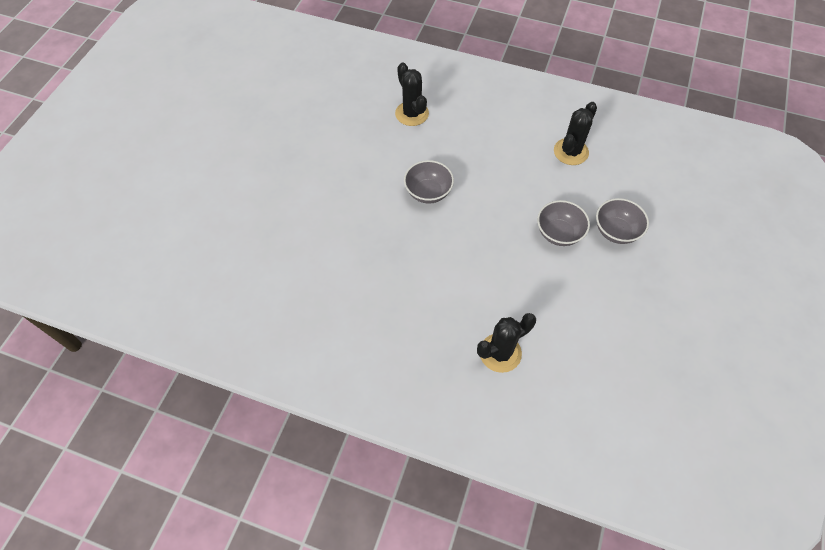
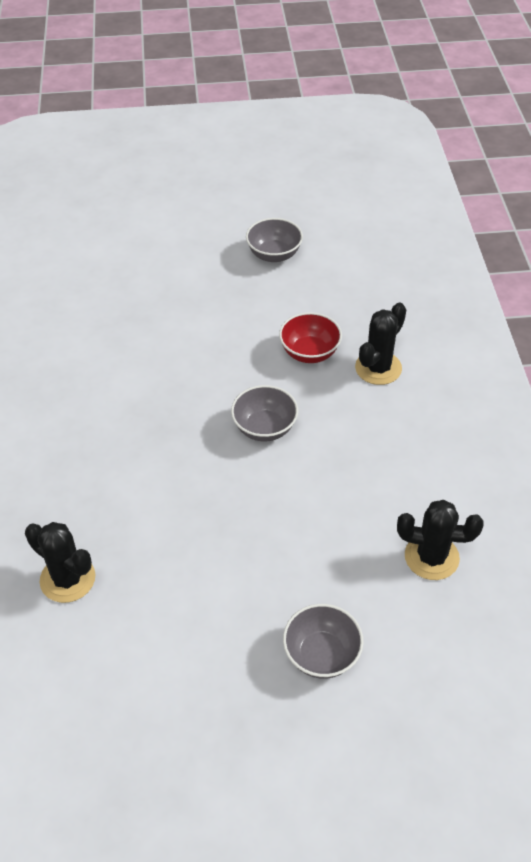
camera: 65 degrees right, 10 degrees down
(375, 142) = (309, 352): none -> red bowl
(559, 233) = (279, 586): grey bowl -> grey bowl (274, 254)

